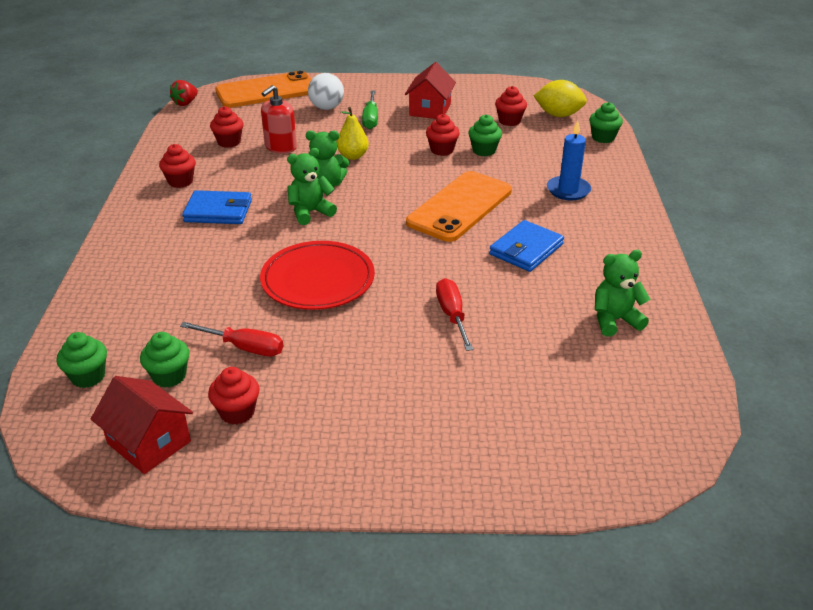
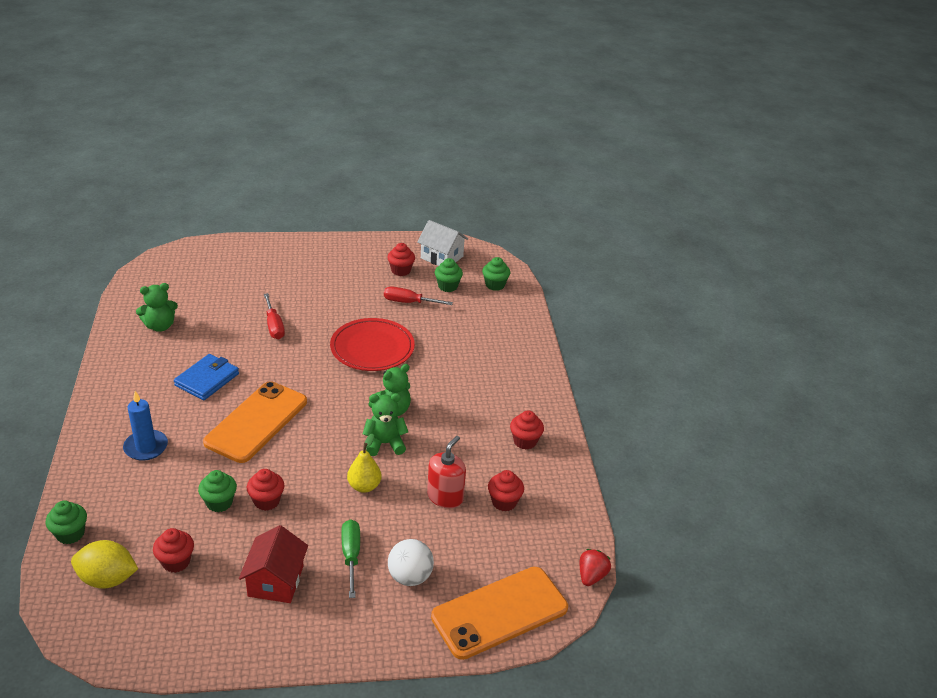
camera: 170 degrees right, 0 degrees up
(149, 442) = (442, 257): red house -> white house
(218, 211) = (473, 408): blue wallet -> none

